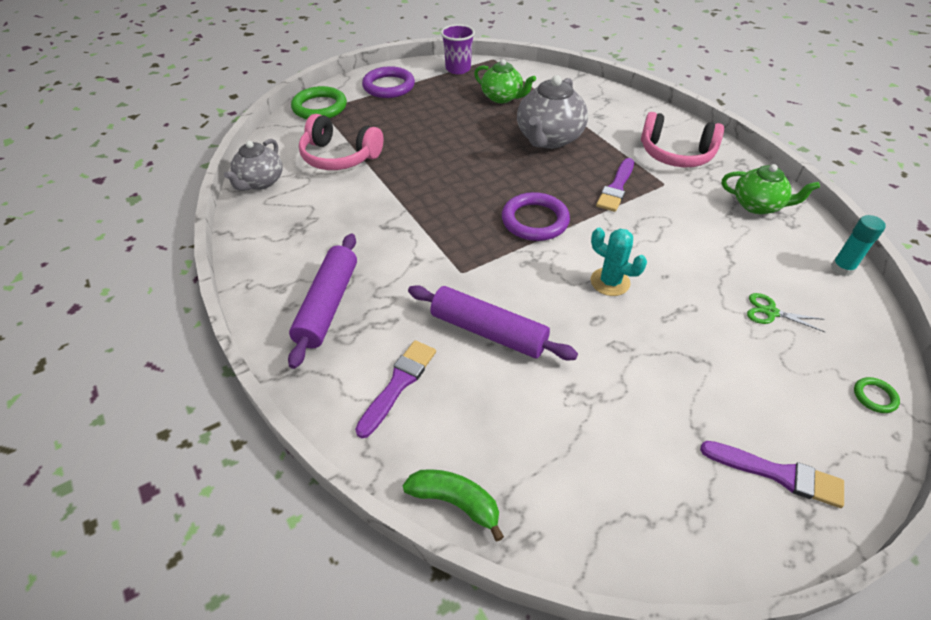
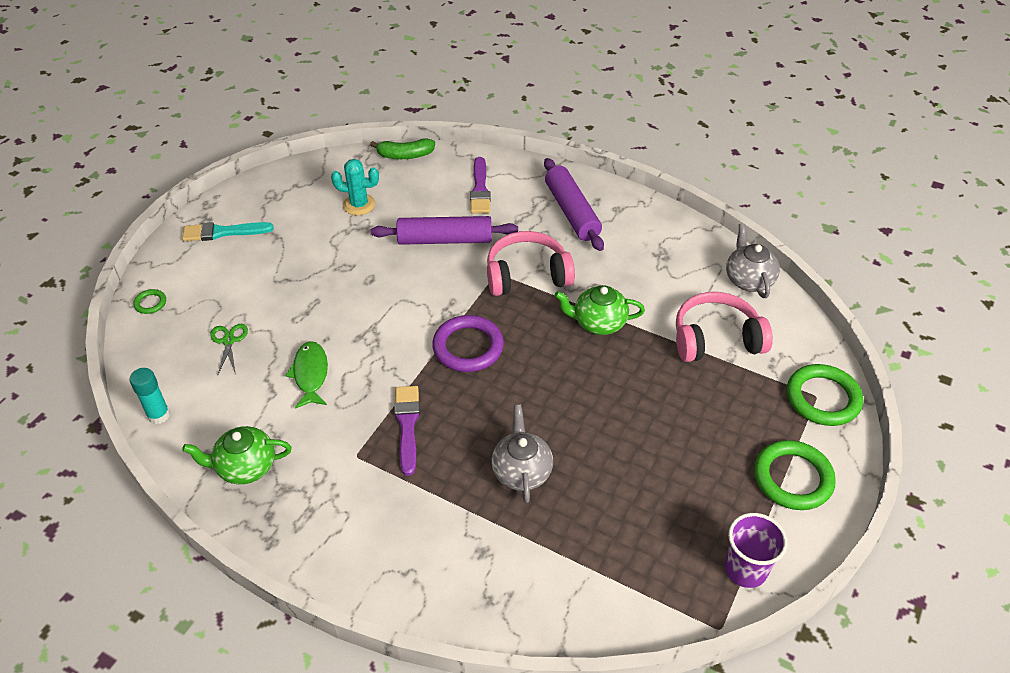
camera: 150 degrees right, 0 degrees up
(389, 86) = (792, 478): purple ring -> green ring
(502, 98) = (632, 528): green teapot -> green teapot (598, 323)
(548, 139) = (521, 471): grey teapot -> grey teapot, size x0.65
(610, 282) = (371, 314): turquoise cactus -> turquoise cactus (359, 205)
(675, 154) = (356, 516): pink headphones -> pink headphones (527, 275)
(688, 250) = (310, 374): none -> green fish
(770, 312) = (229, 341): green scissors -> green scissors turned 90 degrees counterclockwise
(777, 474) = (223, 232): purple brush -> turquoise brush

